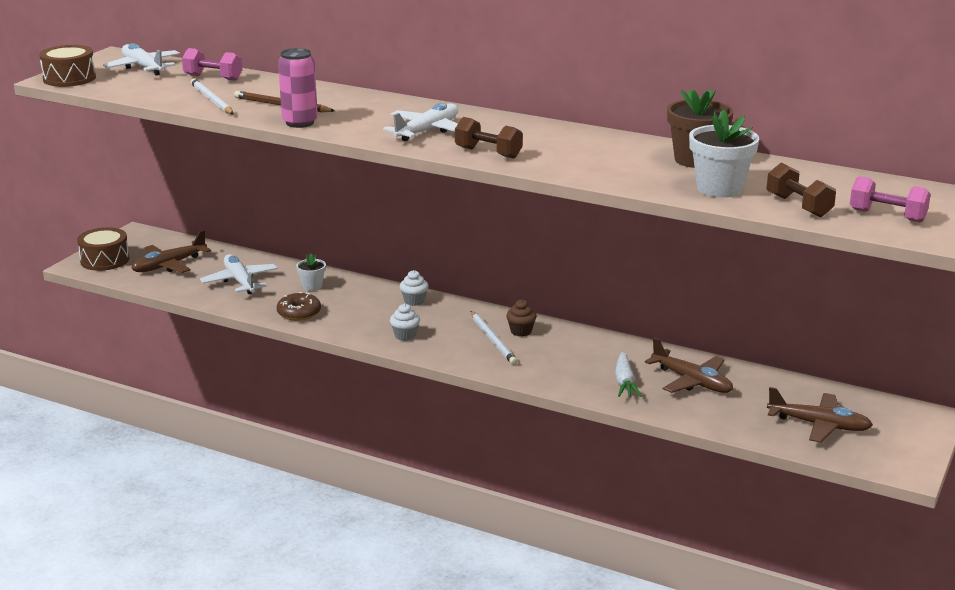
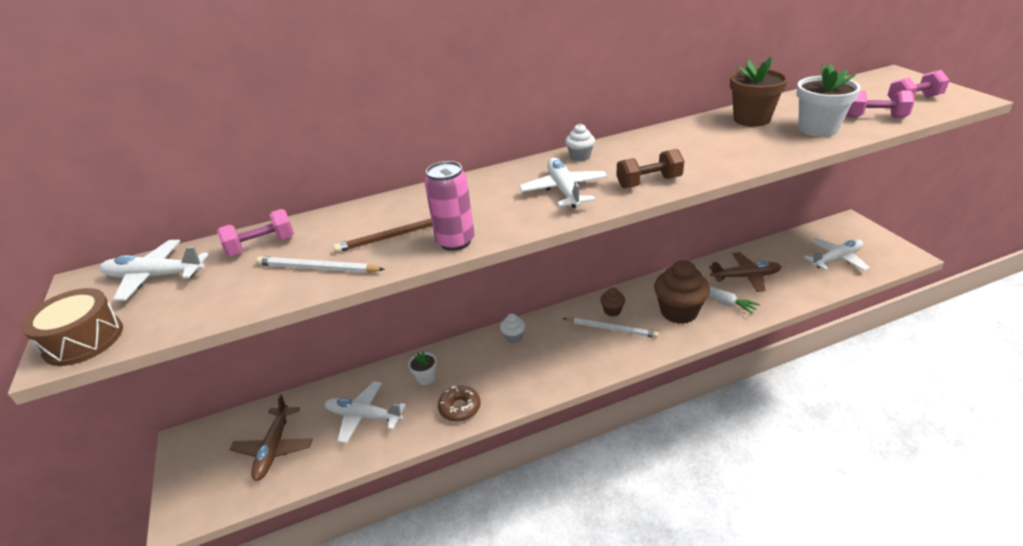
camera: 45 degrees left, 10 degrees up
(105, 260) = (199, 491): brown drum -> none
(405, 336) = (561, 368): white cupcake -> white cupcake (580, 156)
(571, 364) = (679, 312): none -> brown cupcake
(798, 206) = (874, 117): brown dumbbell -> pink dumbbell
(819, 425) = (836, 259): brown plane -> white plane

